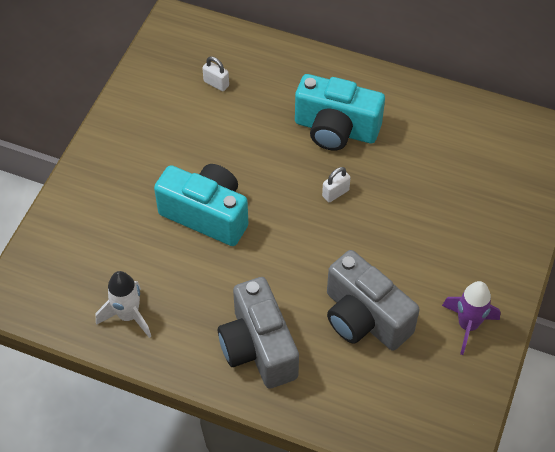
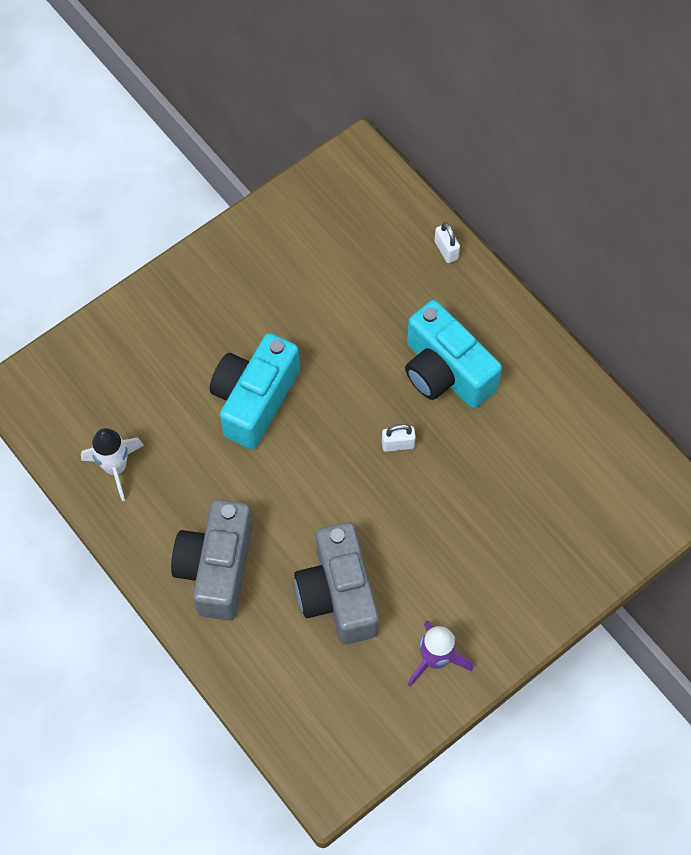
camera: 30 degrees right, 10 degrees up
(206, 214) = (254, 399): turquoise camera -> turquoise camera turned 120 degrees counterclockwise
(216, 83) = (355, 254): white padlock -> white padlock (446, 250)

